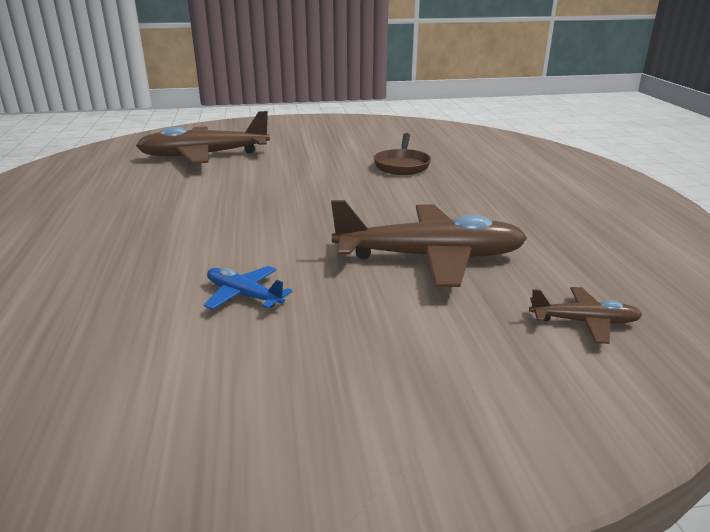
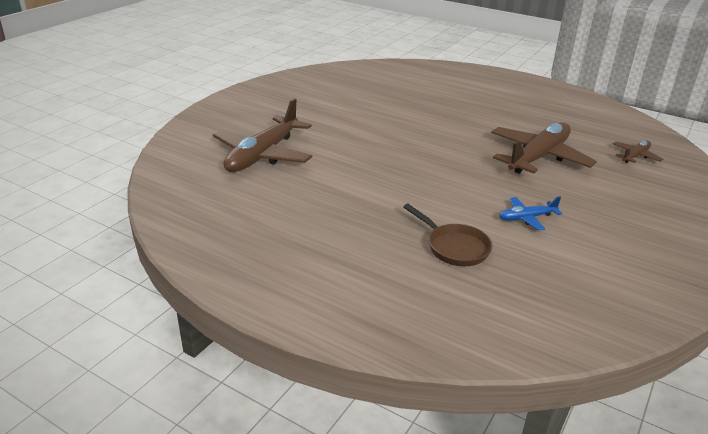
camera: 50 degrees left, 5 degrees up
(402, 165) = (397, 108): brown pan -> brown pan (454, 247)

